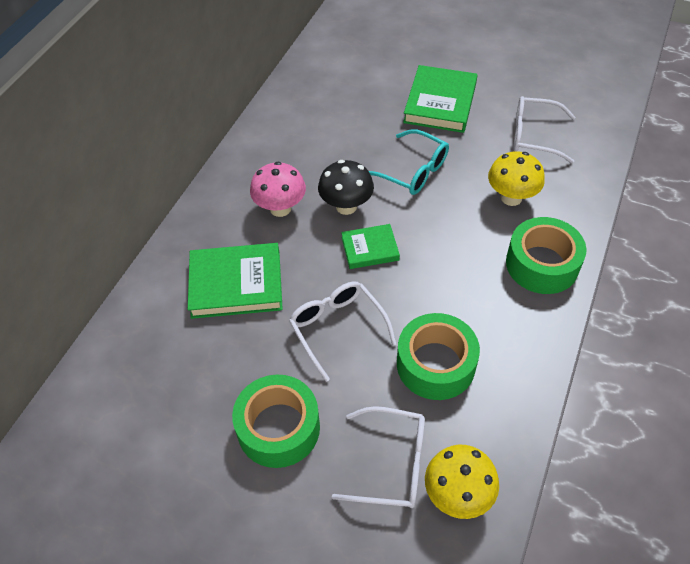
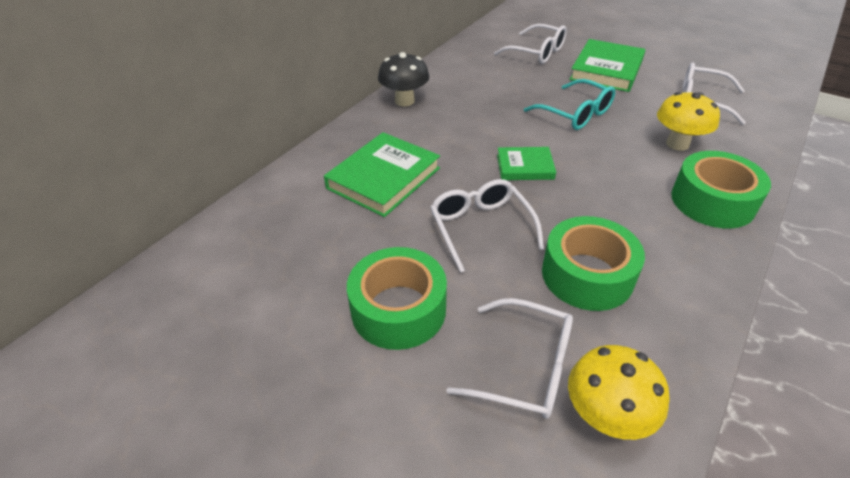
camera: 10 degrees right, 10 degrees down
(236, 284) = (384, 178): green book -> green book turned 60 degrees counterclockwise
(280, 208) = (440, 127): pink mushroom -> none
(346, 206) = (505, 132): black mushroom -> black mushroom (404, 101)
(365, 85) = (536, 52): none -> white glasses

